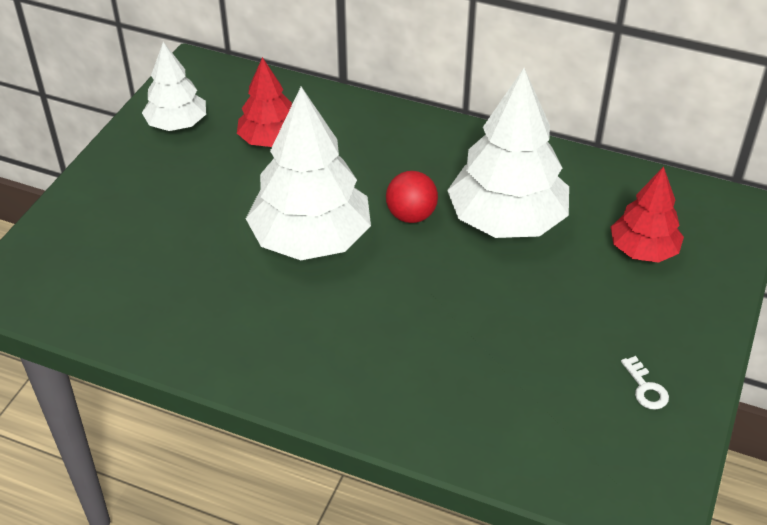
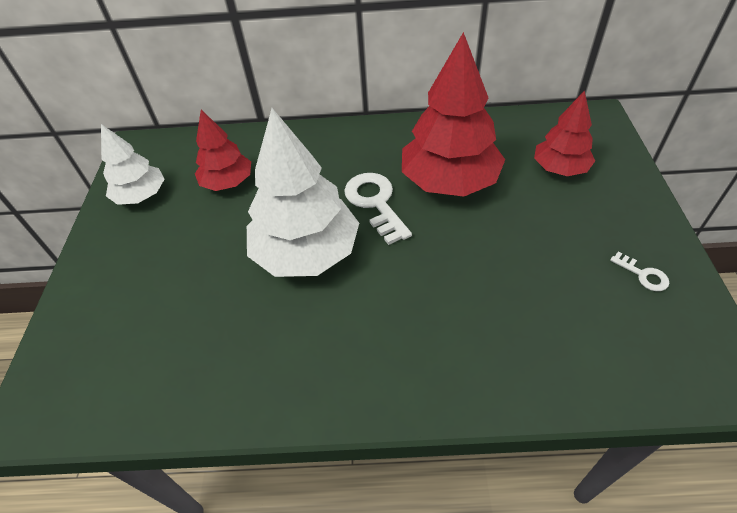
camera: 20 degrees left, 5 degrees up
(411, 215) = (375, 203): red ball -> white key
(506, 220) = (449, 181): white tree -> red tree

